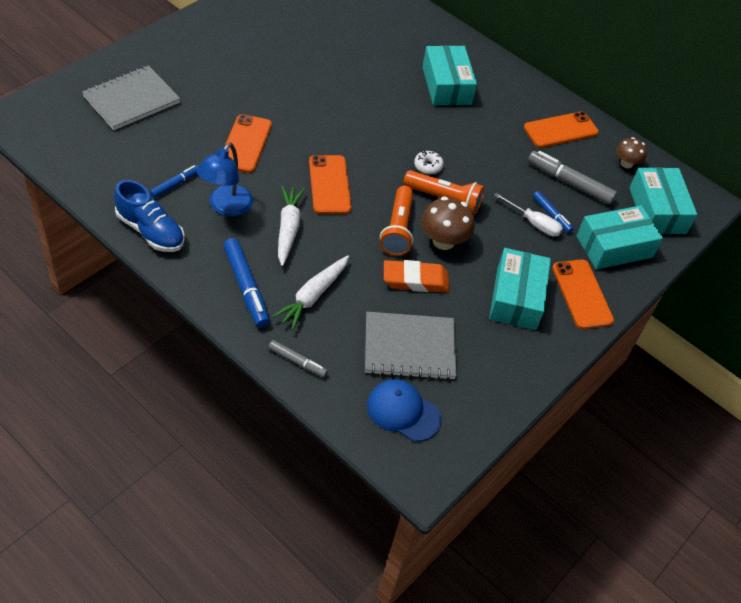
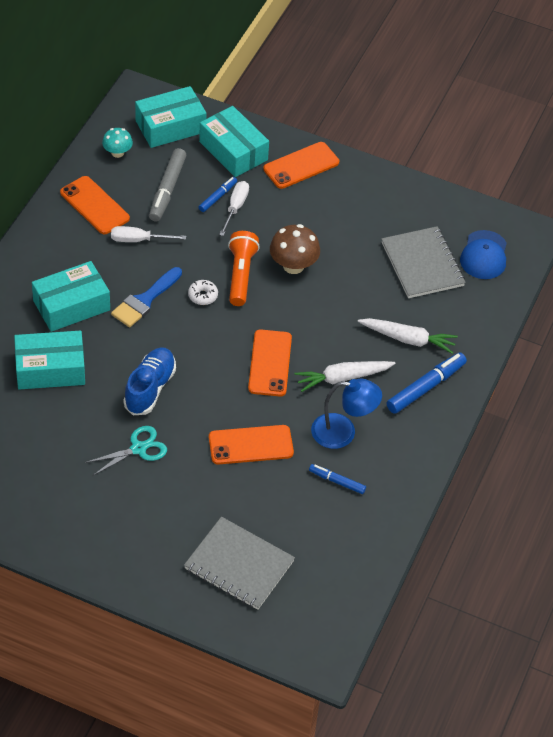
camera: 105 degrees left, 0 degrees up
(151, 231) = (404, 478): blue shoe -> blue shoe (150, 388)
(278, 80) = (138, 448): none -> turquoise scissors
(297, 361) = (479, 331): grey marker -> none
(329, 185) = (270, 363): orange phone -> orange phone turned 60 degrees counterclockwise
(397, 229) = (298, 300): orange flashlight -> none
(415, 280) = (349, 275): orange eraser -> none
(436, 128) = (145, 300): none -> blue brush
(510, 145) = (138, 240): none -> white screwdriver
(516, 298) = (330, 206): turquoise box -> turquoise box (50, 369)
(626, 163) = (117, 153): brown mushroom -> turquoise mushroom

